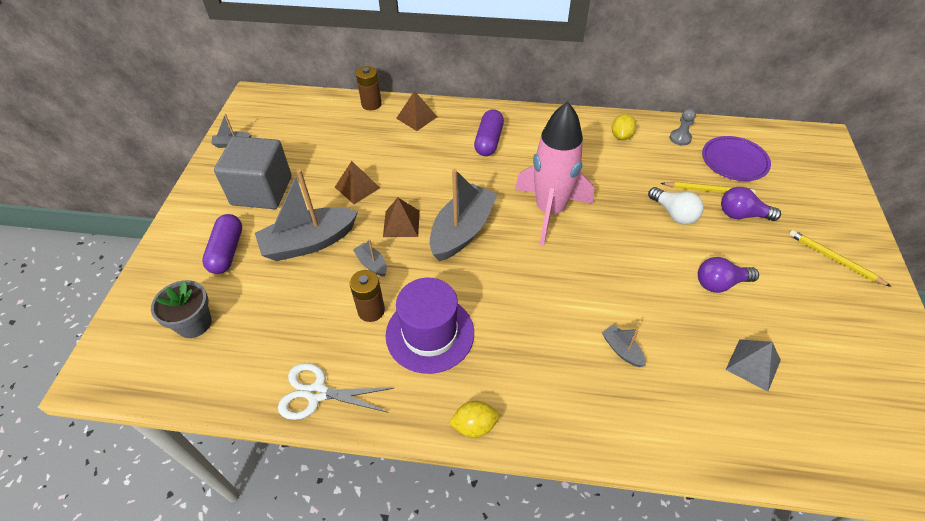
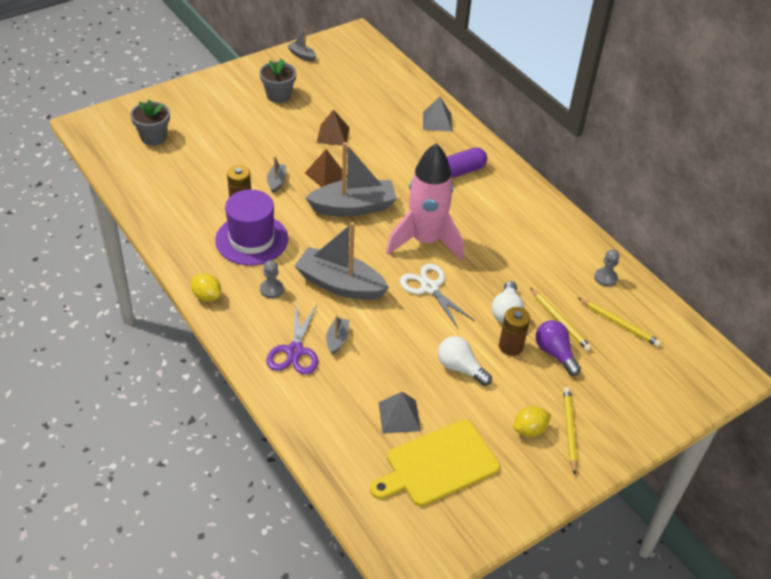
camera: 45 degrees right, 5 degrees down
(227, 251) = (216, 114): purple capsule -> none
(262, 191) = (278, 95): grey cube -> grey flower pot
(309, 242) = (261, 143): grey boat -> grey boat (340, 284)
(317, 393) = (161, 216): white scissors -> white scissors (429, 288)
(371, 104) = (421, 91): brown battery -> brown battery (511, 346)
(417, 117) = (437, 121): brown pyramid -> grey pyramid
(513, 361) = (271, 289): none -> grey pawn
(612, 395) = (295, 351): none -> purple scissors
(621, 136) = (561, 241): yellow lemon -> yellow lemon (529, 430)
(720, 283) = (460, 368): purple light bulb -> white light bulb
(734, 161) = (619, 324): purple plate -> yellow pencil
(830, 373) = (438, 464): none -> yellow cutting board

